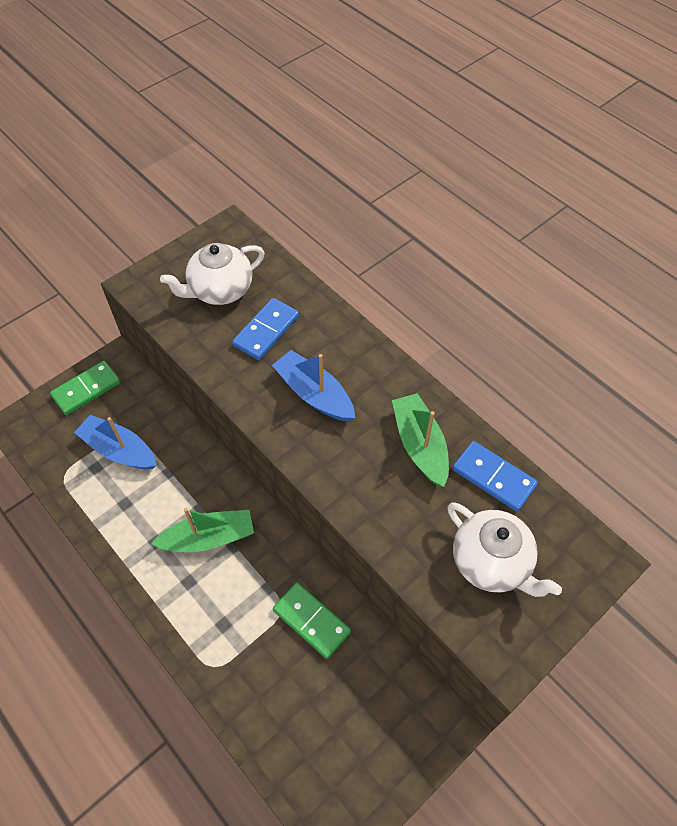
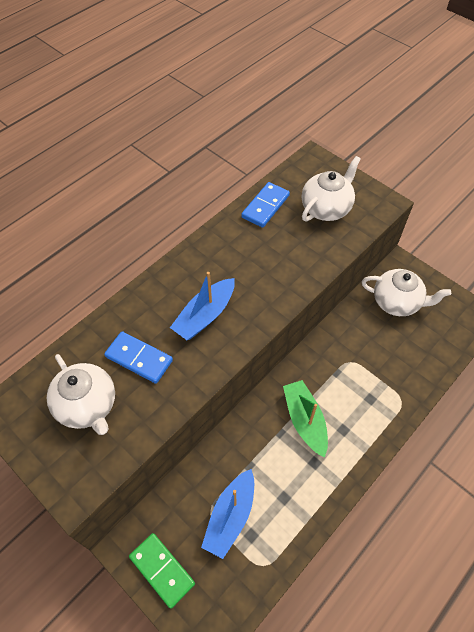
camera: 95 degrees left, 0 degrees up
(311, 621) = (354, 341): green domino -> none
(373, 700) = (397, 302): none -> white teapot
(420, 445) = (245, 246): green boat -> none

